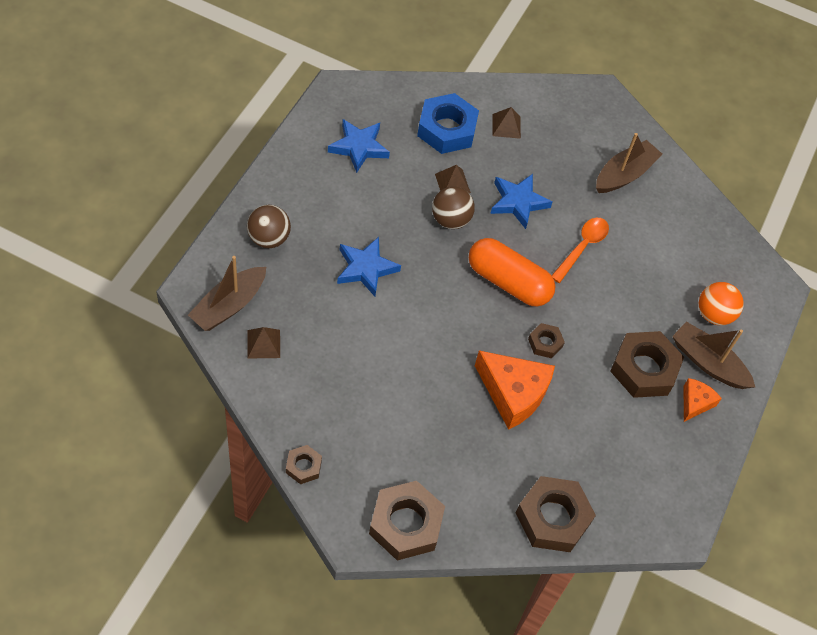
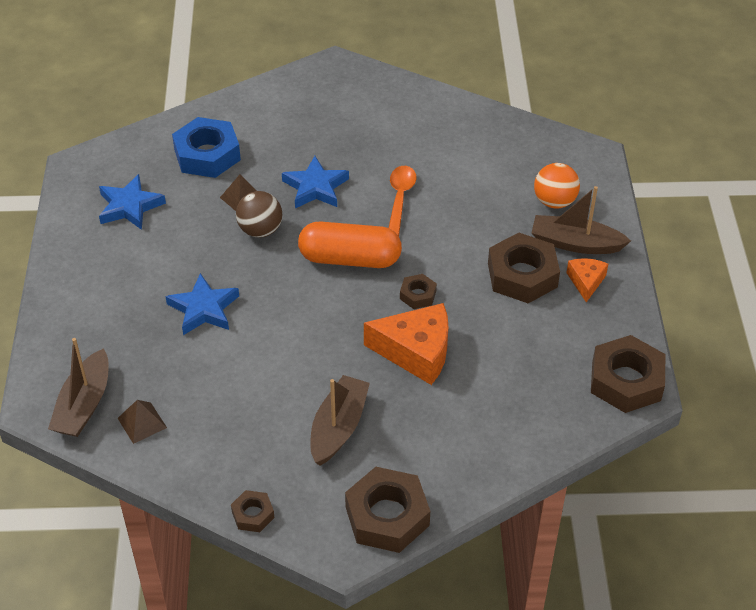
camera: 20 degrees left, 10 degrees down
(269, 238) = (88, 326): brown ball -> none
(506, 126) = (263, 128): brown pyramid -> none
(553, 518) = (522, 441): brown nut -> brown nut (626, 381)
(624, 174) = (399, 122): brown boat -> brown boat (338, 427)

